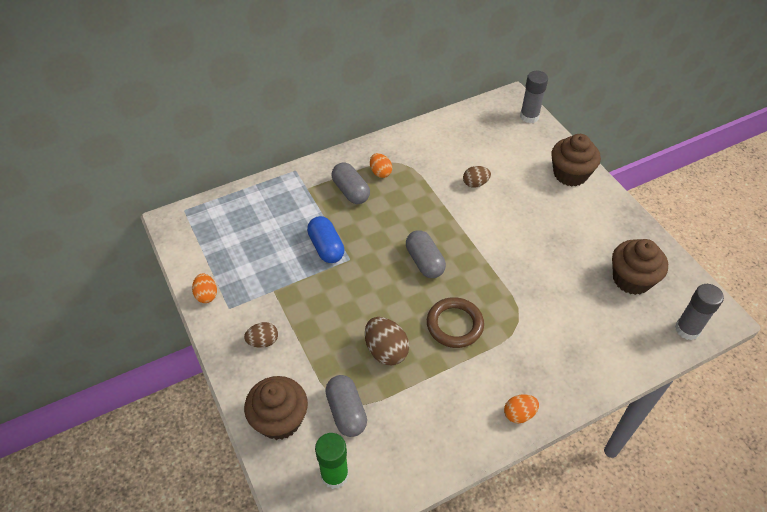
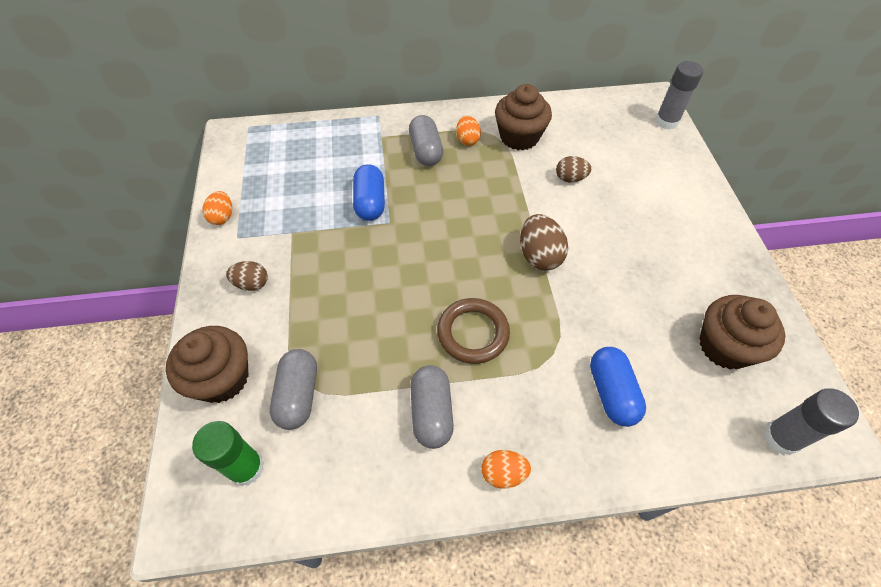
camera: 20 degrees right, 5 degrees up
(386, 351) = (378, 338): brown egg -> brown egg (539, 256)
(424, 262) = (471, 249): grey capsule -> grey capsule (431, 412)
(569, 335) = (611, 392): none -> blue capsule
(570, 174) = (692, 197): brown cupcake -> brown cupcake (519, 137)

